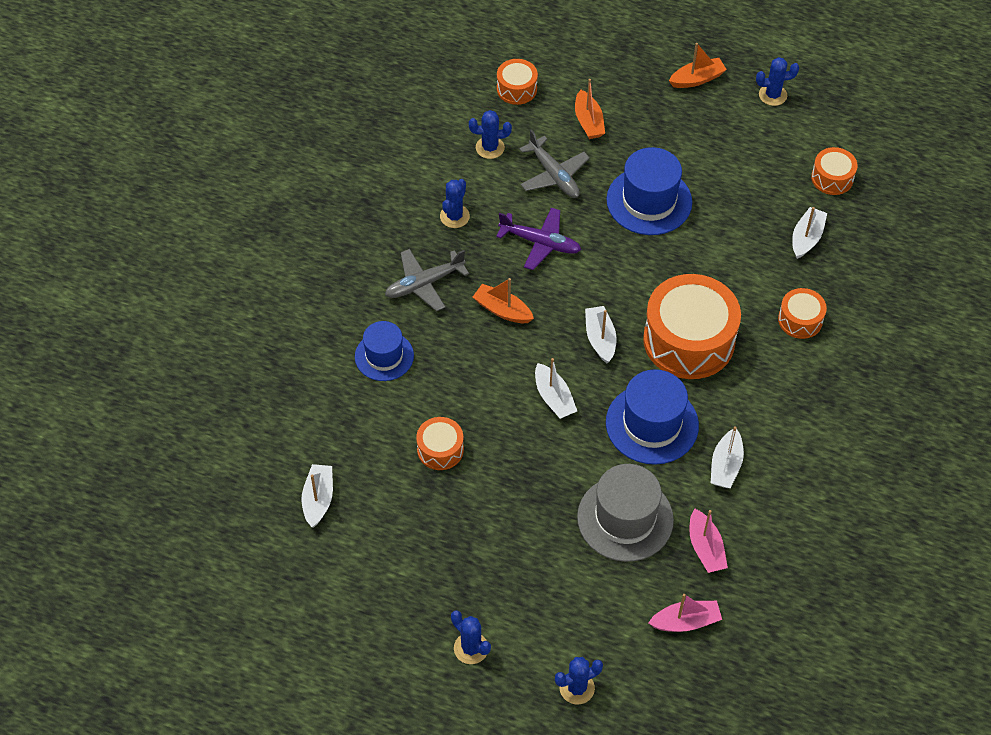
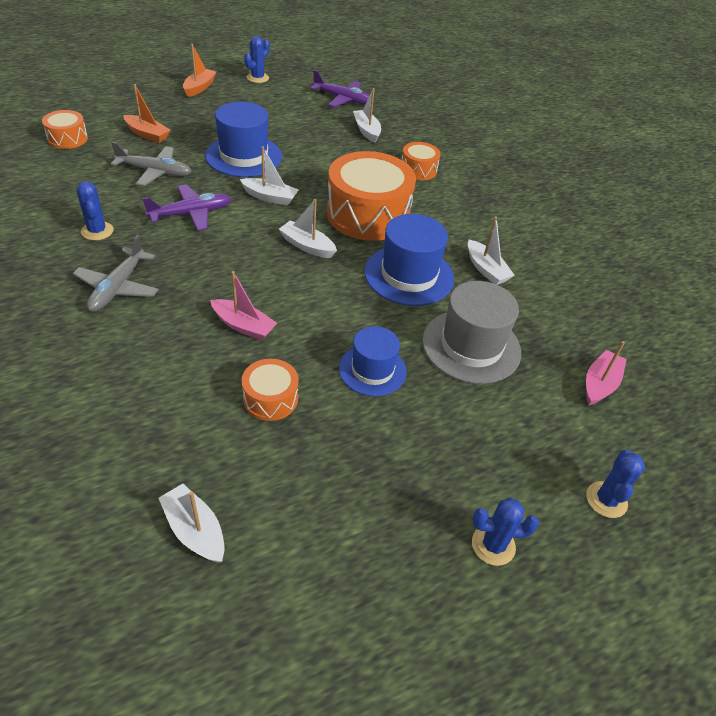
camera: 50 degrees left, 10 degrees down
(384, 356) = (135, 360): blue hat -> blue hat (372, 370)
(490, 148) = (82, 178): blue cactus -> none
(502, 310) = (209, 269): orange boat -> none
(553, 398) = (319, 302): white boat -> white boat (270, 197)
(705, 548) = (544, 327): pink boat -> pink boat (243, 326)
(832, 178) = (342, 99): orange drum -> purple plane

